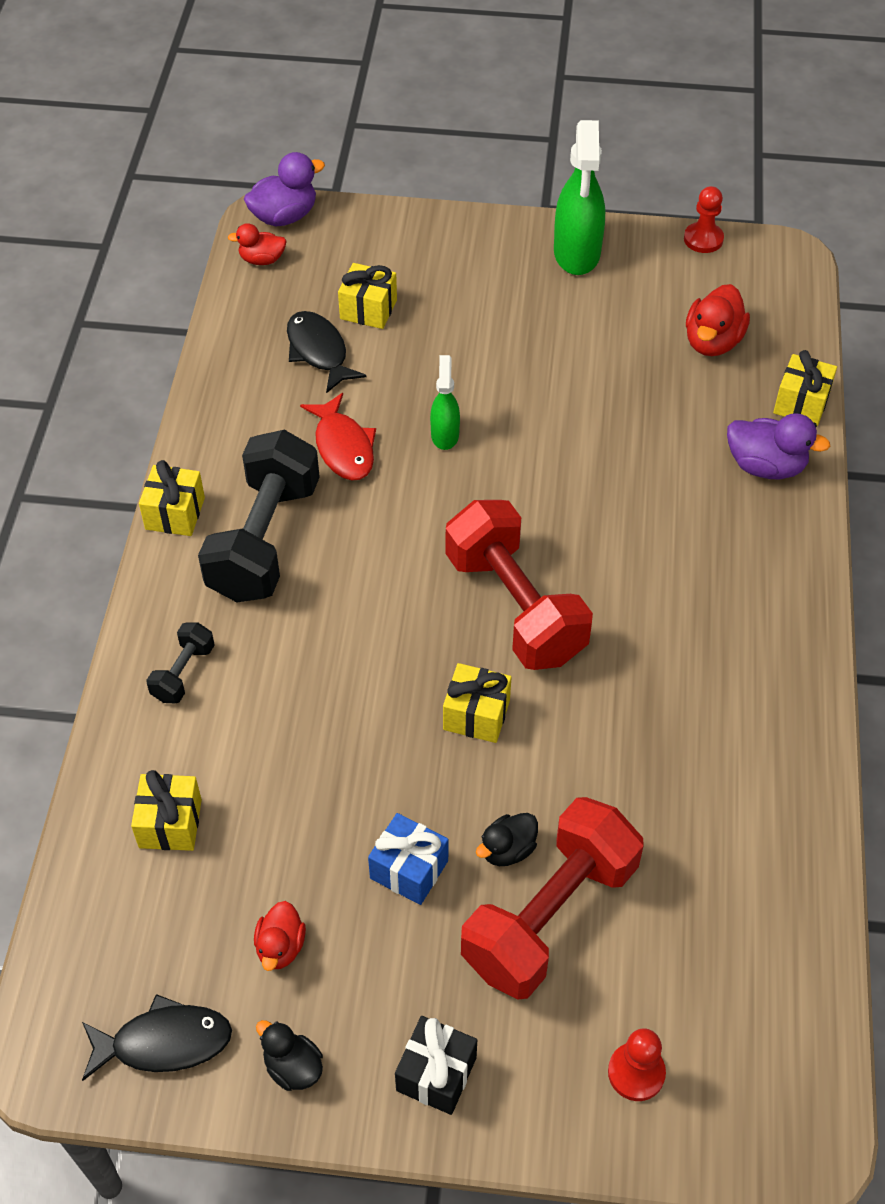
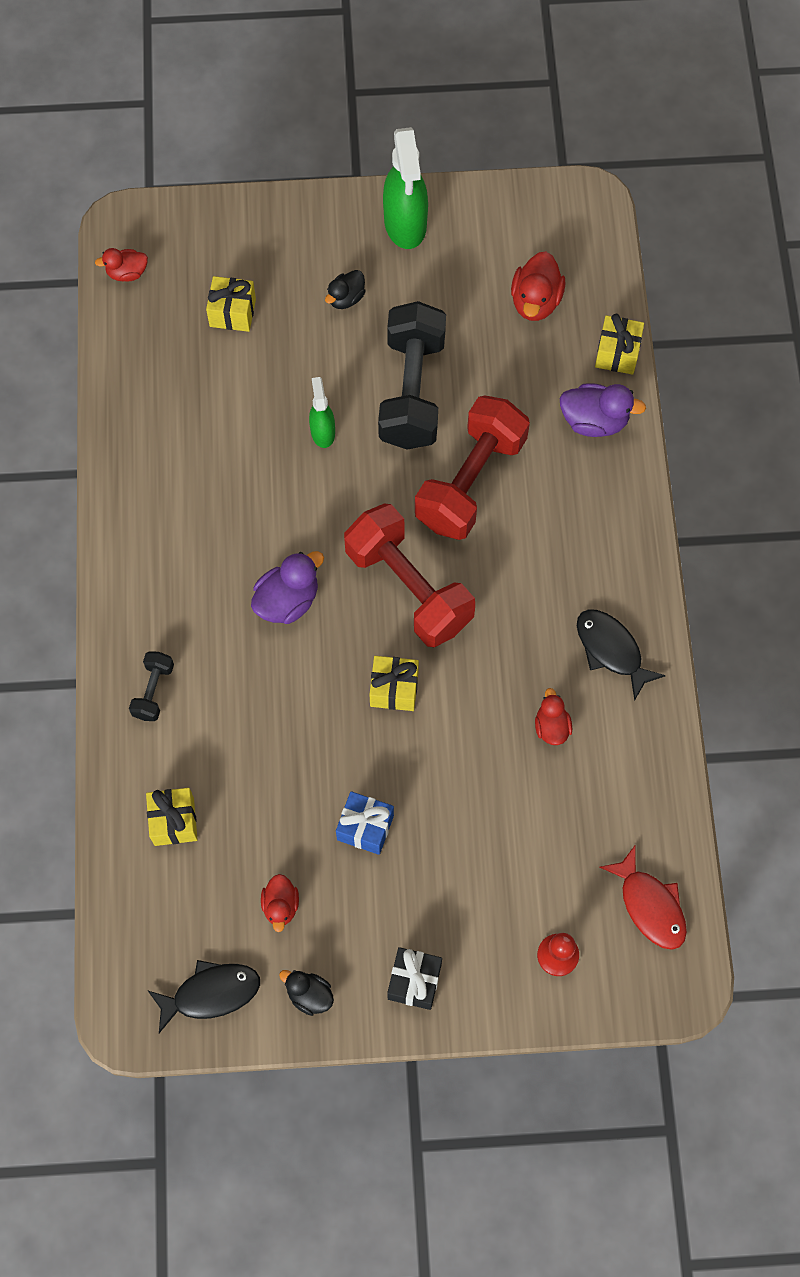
camera: 10 degrees left, 15 degrees up
(175, 513) = (111, 545): yellow gift -> none
(264, 540) = (192, 558): black dumbbell -> black dumbbell (412, 391)
(284, 216) = (137, 222): purple duck -> purple duck (287, 601)
(318, 352) = (198, 364): black fish -> black fish (611, 650)
(343, 447) = (239, 457): red fish -> red fish (650, 905)
(507, 850) = (437, 799): black duck -> black duck (346, 298)
(550, 916) = (477, 846): red dumbbell -> red dumbbell (470, 481)
(668, 788) = (551, 727): none -> red duck
(703, 239) = (514, 192): red pawn -> none

